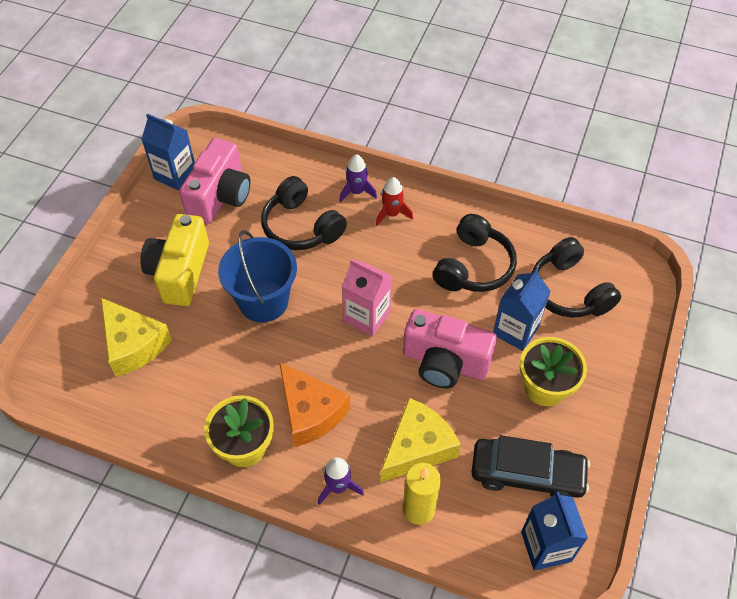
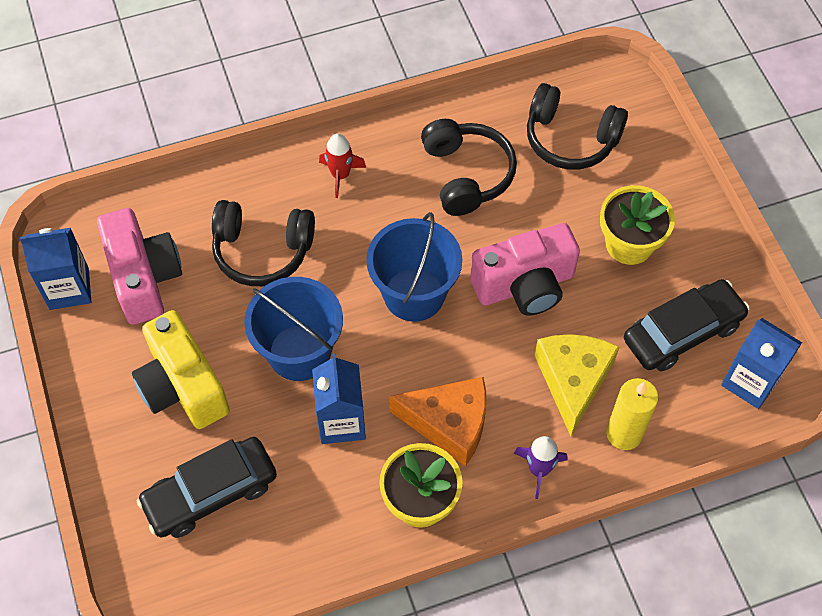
camera: 40 degrees left, 5 degrees up
(133, 344) = (210, 493): yellow cheese -> black car
(357, 192) = (283, 176): purple rocket -> none
(367, 316) = (414, 294): pink carton -> blue bucket
(515, 330) = (558, 209): blue carton -> blue carton (341, 421)

